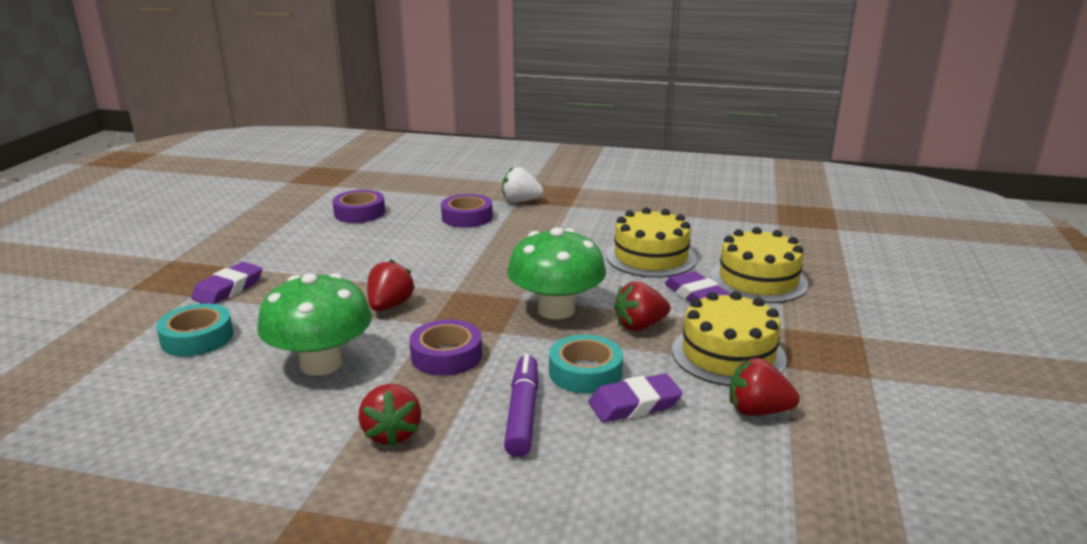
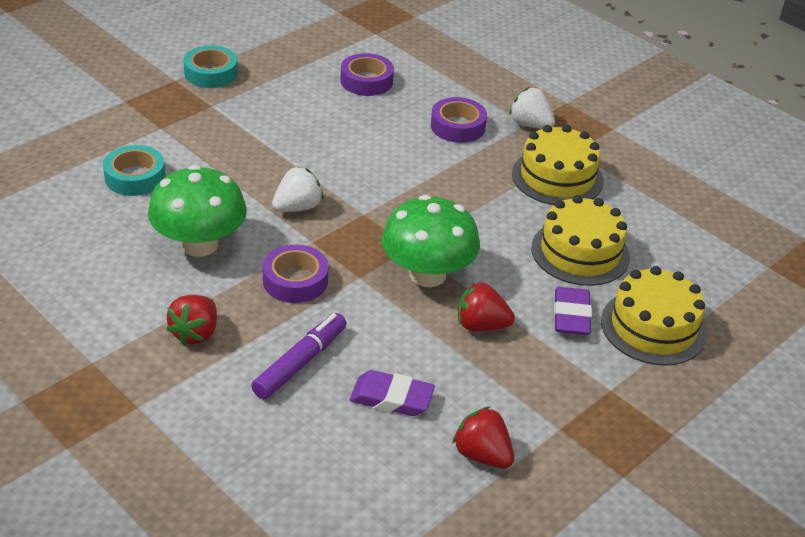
camera: 30 degrees right, 15 degrees up
(228, 289) = (192, 133): purple eraser -> none
(390, 306) = (297, 207): red strawberry -> white strawberry
(585, 372) = (385, 349): turquoise tape -> turquoise tape (211, 73)
(728, 354) = (523, 391): yellow cake -> yellow cake (557, 177)

